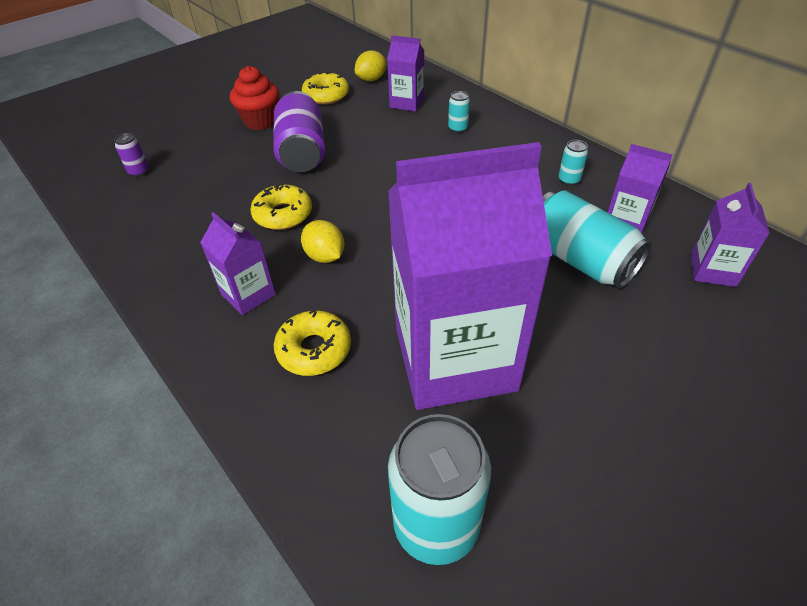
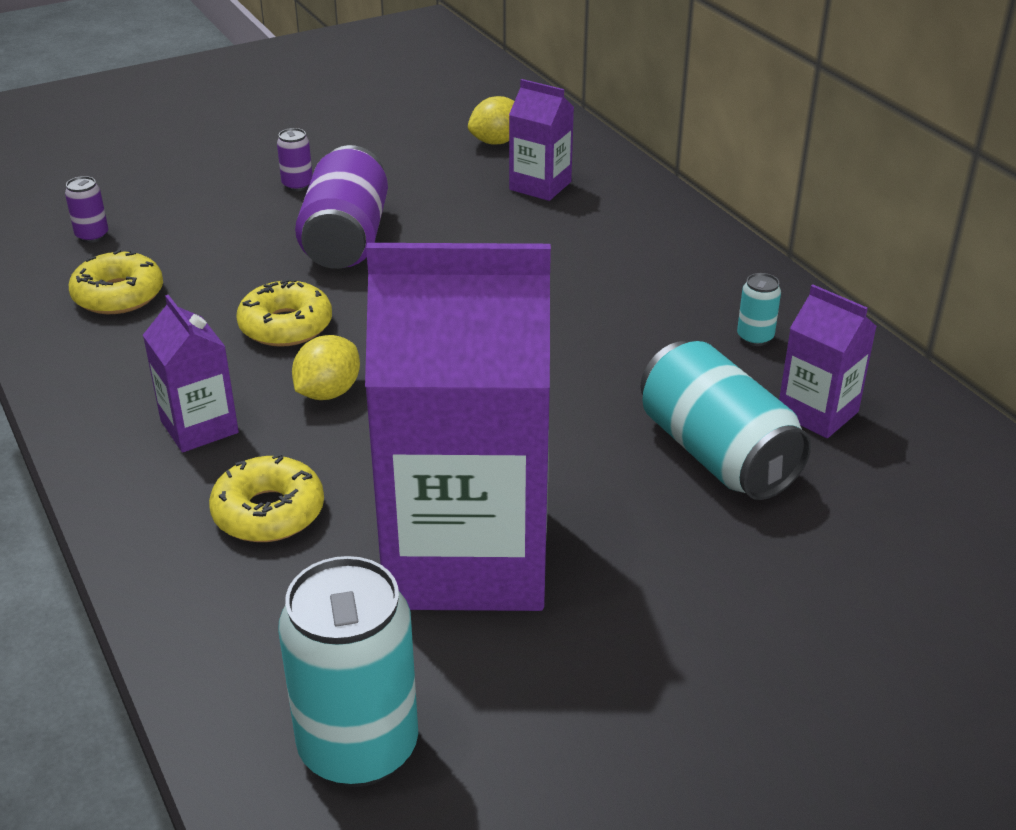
camera: 10 degrees right, 10 degrees down
(260, 121) = (297, 185): red cupcake -> purple can
(325, 256) = (328, 392): yellow lemon -> yellow lemon turned 60 degrees clockwise
(326, 95) = (414, 158): yellow donut -> yellow donut (118, 295)
(458, 128) = (607, 236): turquoise can -> none
(712, 270) = (925, 500): purple carton -> none

